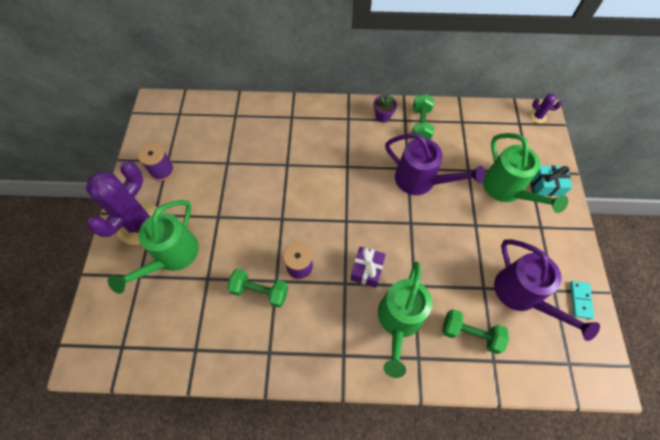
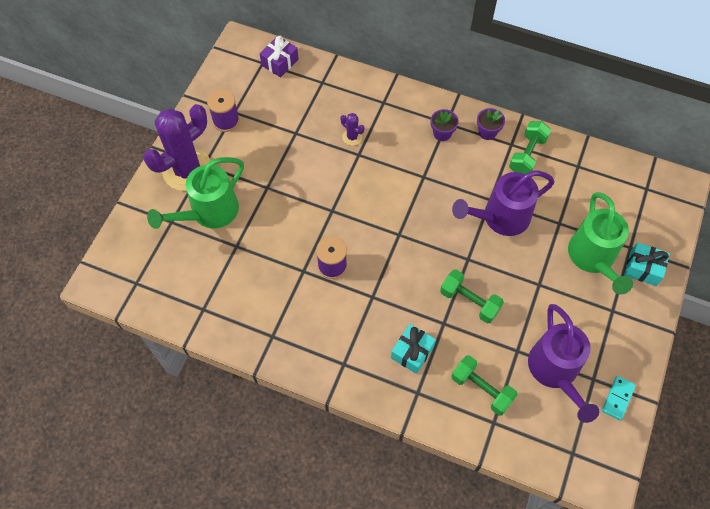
camera: 20 degrees right, 0 degrees up
(260, 291) = (284, 276): green dumbbell -> green dumbbell (469, 301)
(348, 127) = (442, 133): none -> purple flower pot
(367, 270) = (400, 291): purple gift -> purple gift (280, 62)
(398, 322) = (412, 352): green watering can -> turquoise gift
(421, 181) = (499, 218): purple watering can -> purple watering can turned 105 degrees clockwise
(537, 117) = (673, 187): purple cactus -> purple cactus (352, 137)

